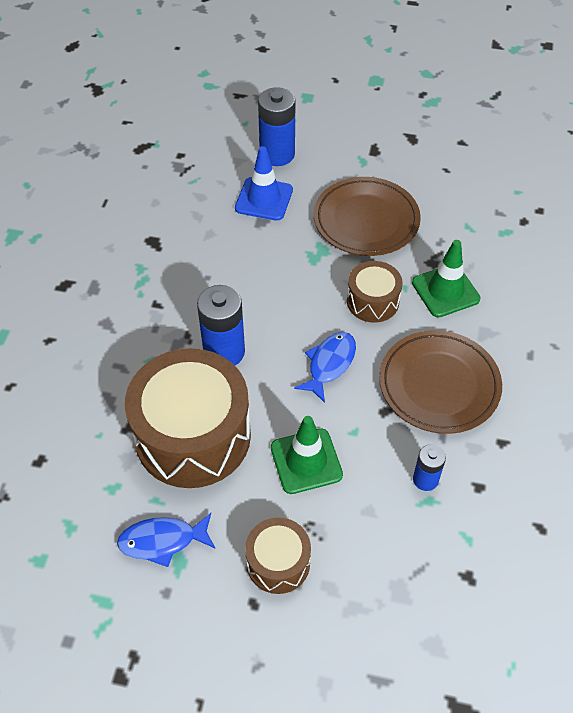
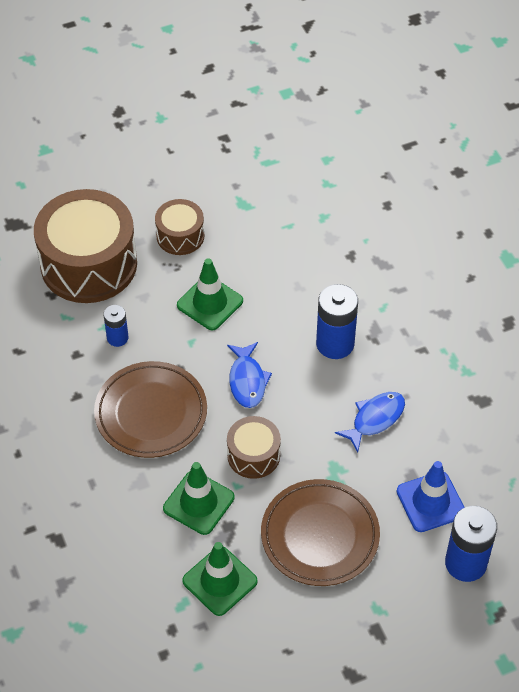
camera: 145 degrees right, 0 degrees up
(162, 541) = (262, 208): blue fish -> blue fish (375, 419)
(193, 435) = (302, 275): brown drum -> brown drum (89, 264)
(466, 231) = (220, 581): none -> green traffic cone

